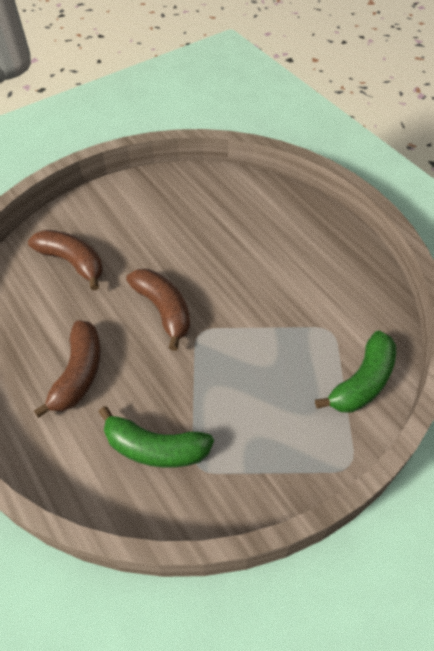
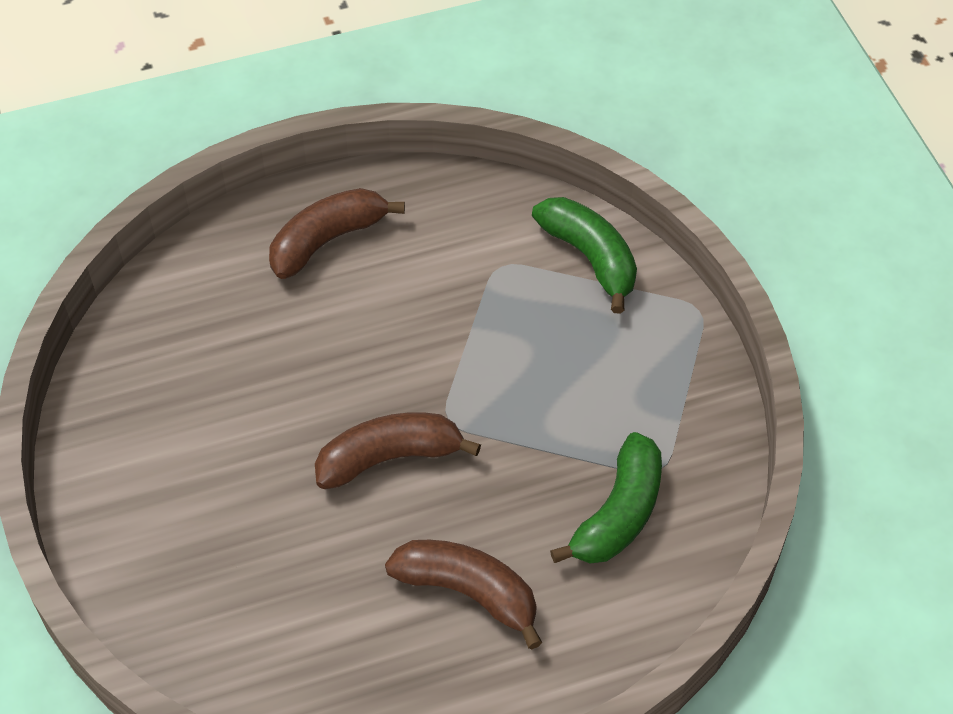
camera: 75 degrees left, 0 degrees up
(72, 262) = (236, 573): brown banana -> brown banana (327, 240)

